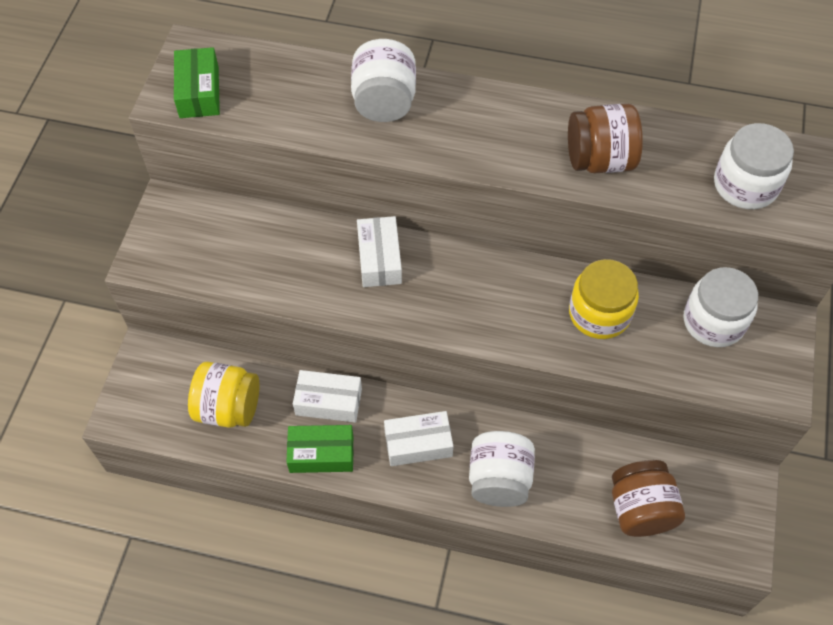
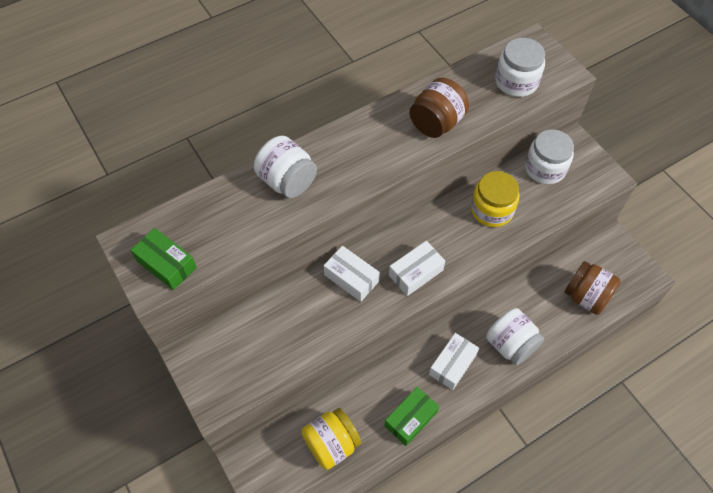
camera: 45 degrees left, 0 degrees up
(328, 402) = (382, 387): white box -> white box (416, 273)

